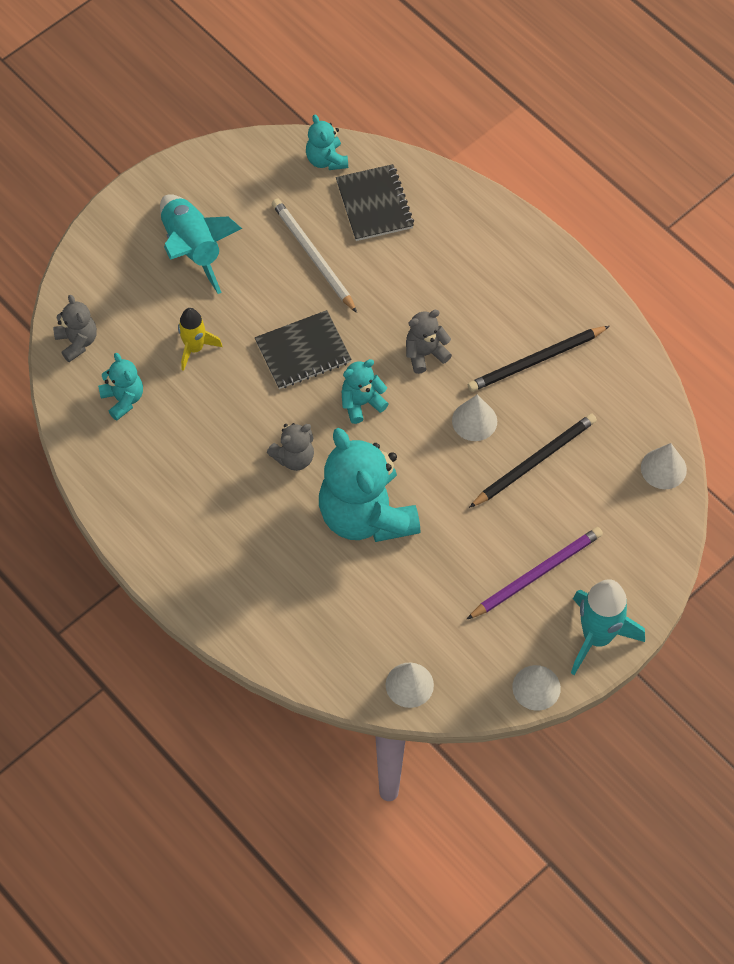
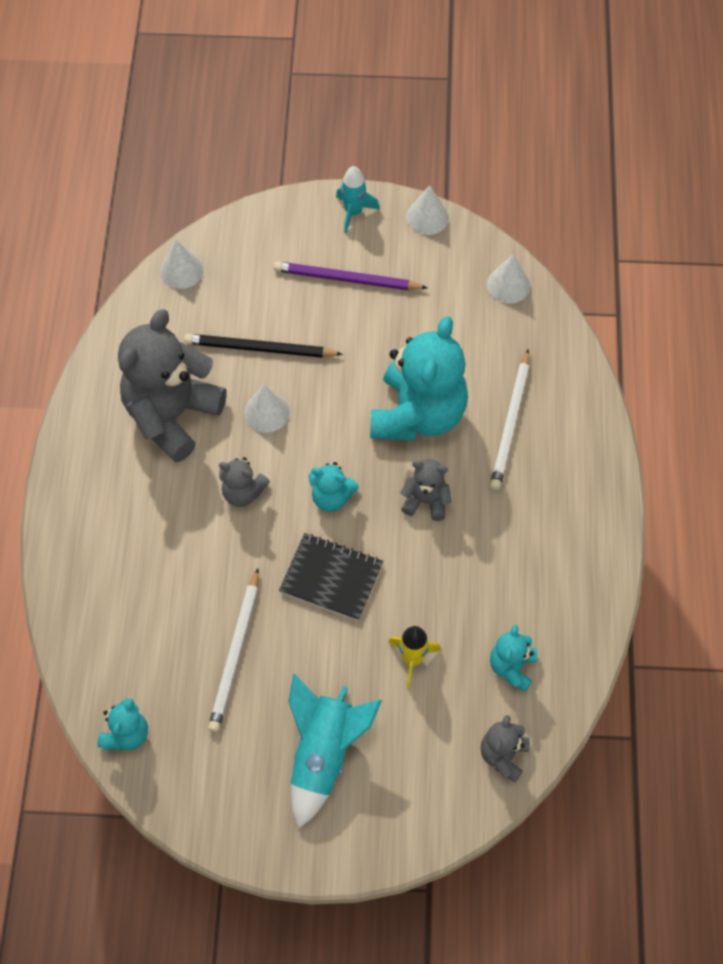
camera: 135 degrees left, 0 degrees up
(292, 569) = (510, 423): none -> white pencil
(374, 204) = (137, 653): black notebook -> none
(536, 361) = (172, 415): black pencil -> grey teddy bear
(597, 637) = (353, 212): turquoise rocket -> turquoise rocket, size x0.62

